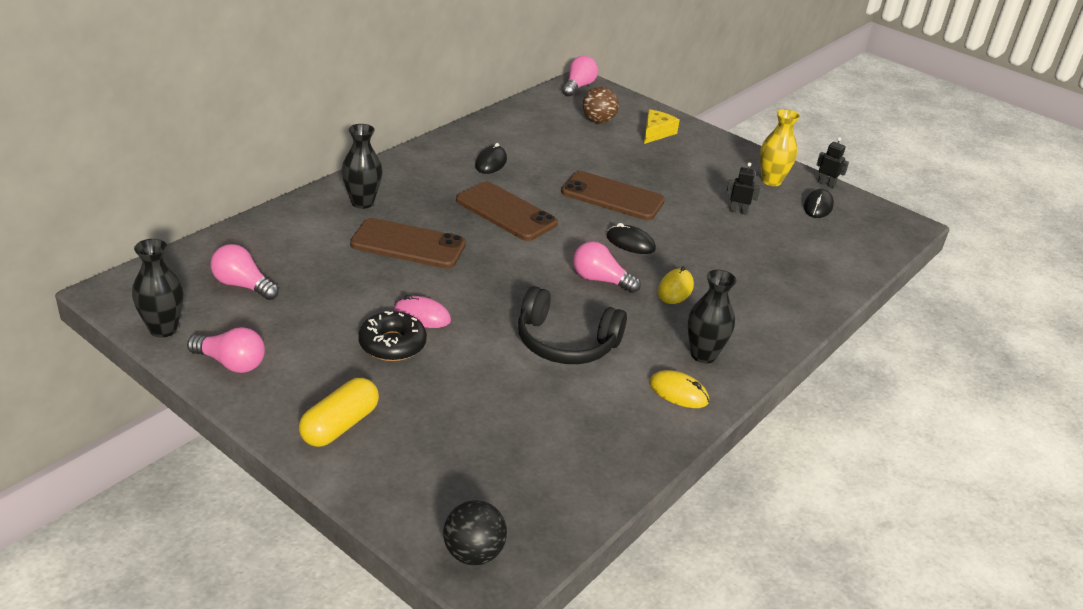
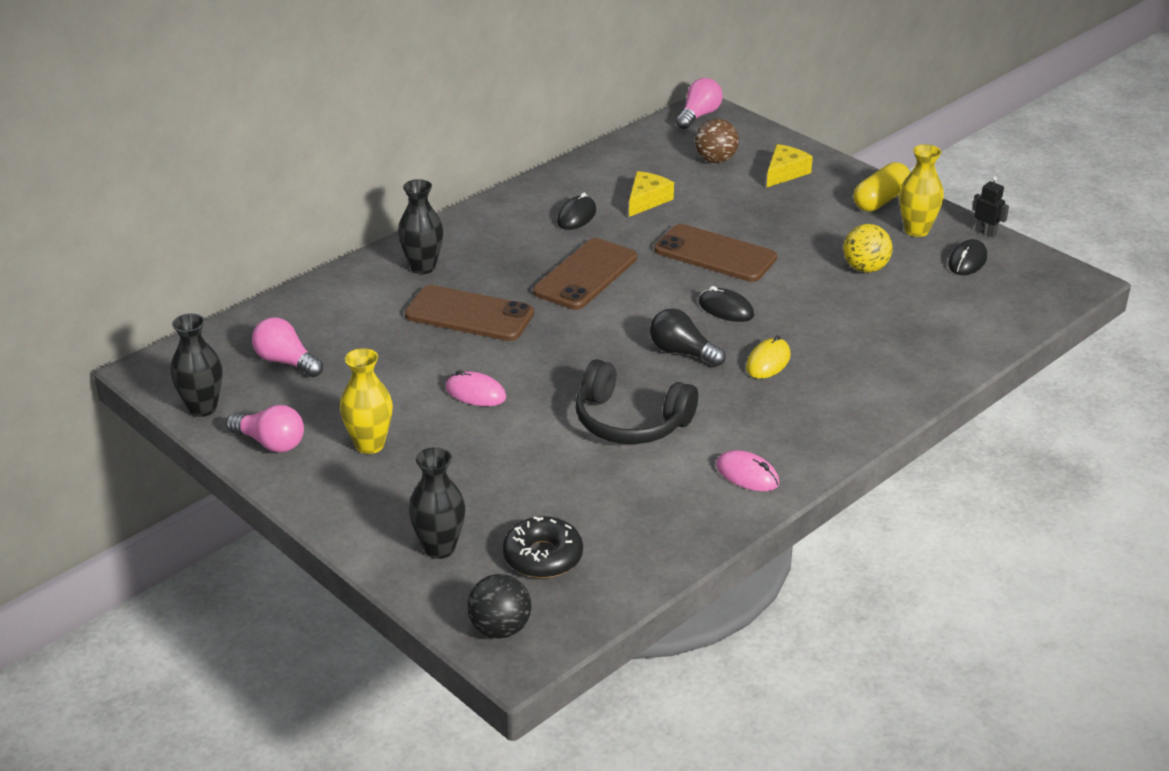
camera: 10 degrees right, 0 degrees up
(327, 365) = (369, 445): none -> yellow vase
(340, 425) = (377, 506): yellow capsule -> yellow capsule (880, 200)
(392, 344) = (440, 423): black donut -> black donut (543, 556)
(506, 212) = (586, 275): brown phone -> brown phone turned 75 degrees clockwise
(548, 151) = (647, 200): none -> yellow cheese
(600, 280) = (682, 352): pink light bulb -> black light bulb
(678, 392) = (747, 475): yellow mouse -> pink mouse
(703, 355) = (784, 435): black vase -> black vase (439, 548)
(738, 211) = (865, 268): black robot -> yellow ball

